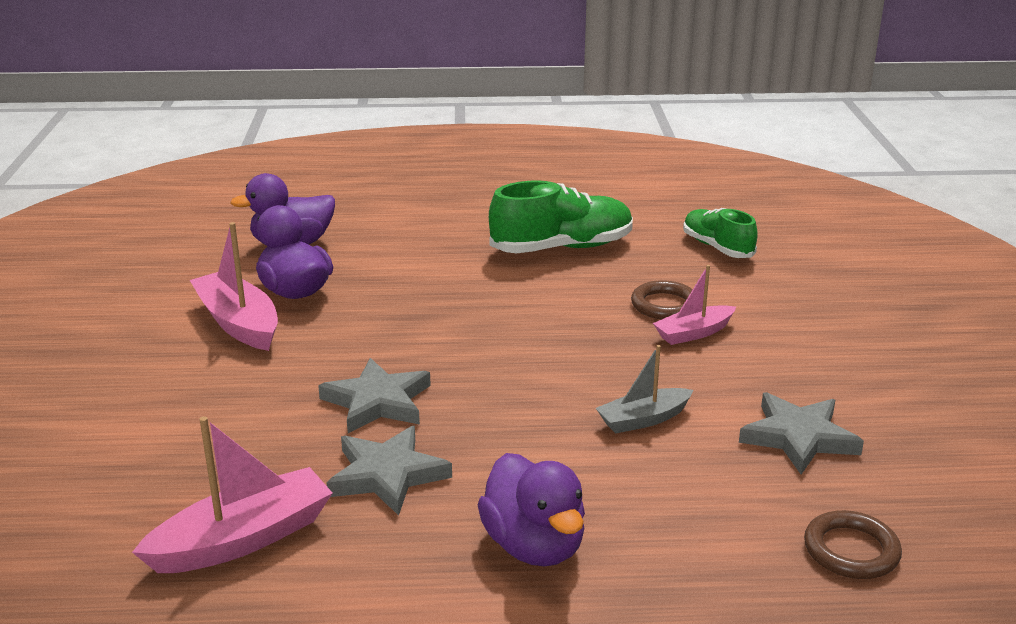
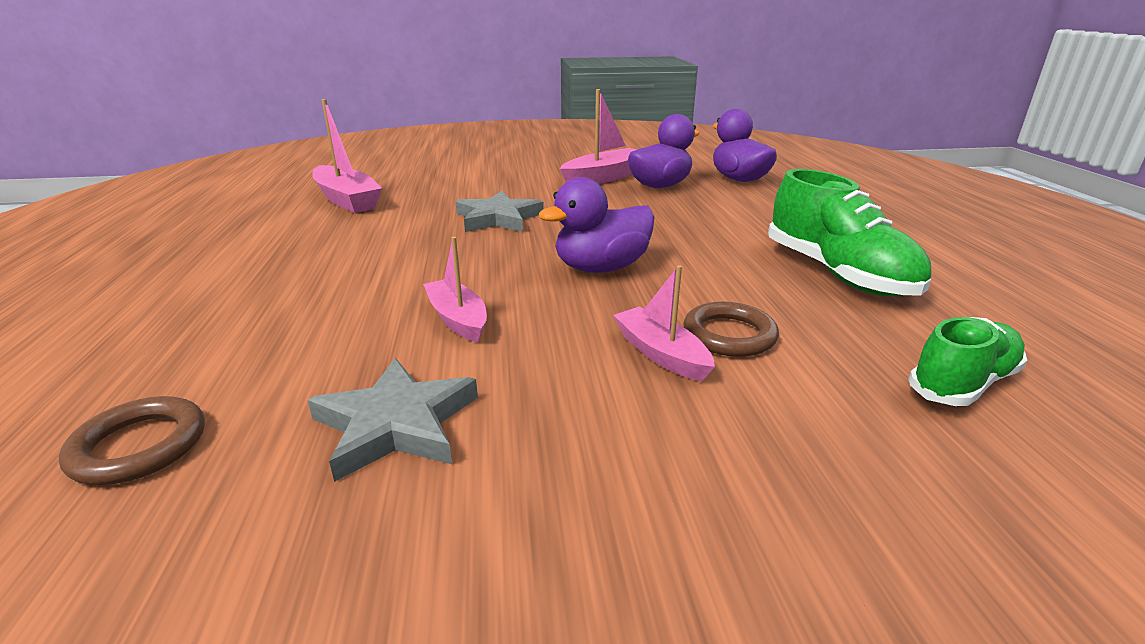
camera: 85 degrees right, 0 degrees up
(387, 475) = (399, 227): grey star -> none
(534, 546) = (282, 275): purple duck -> purple duck (601, 268)
(643, 419) = (457, 319): grey boat -> pink boat

